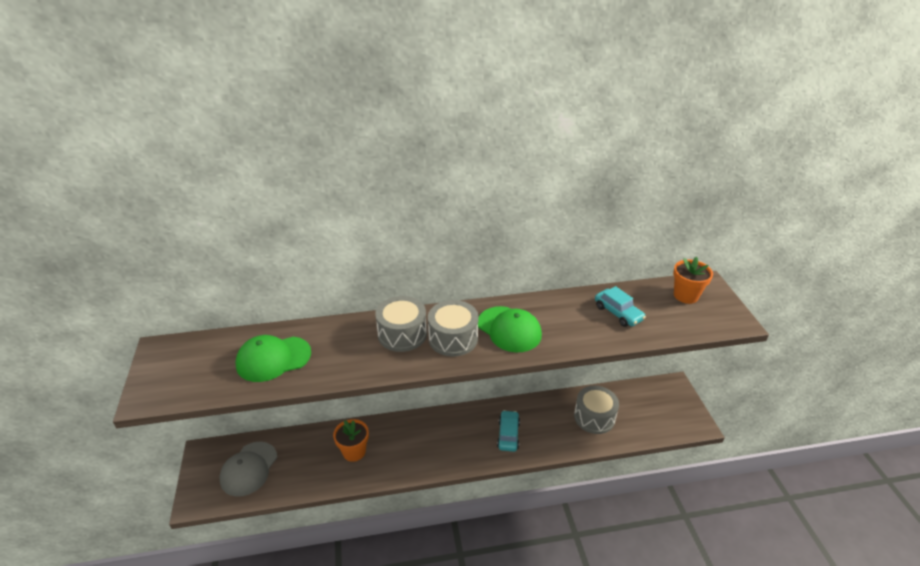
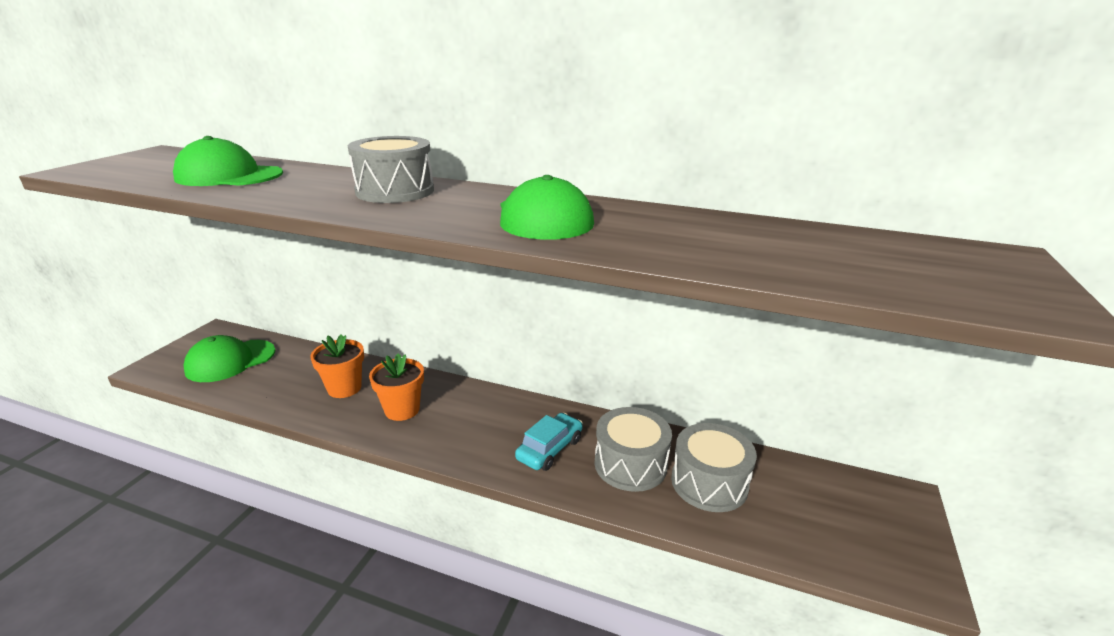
camera: 30 degrees right, 10 degrees down
(249, 469) = (230, 361): grey cap -> green cap
(453, 338) = (451, 207): grey drum -> grey drum (630, 464)
(618, 313) = (760, 243): turquoise car -> none
(686, 295) = (937, 256): orange flower pot -> orange flower pot (402, 410)

